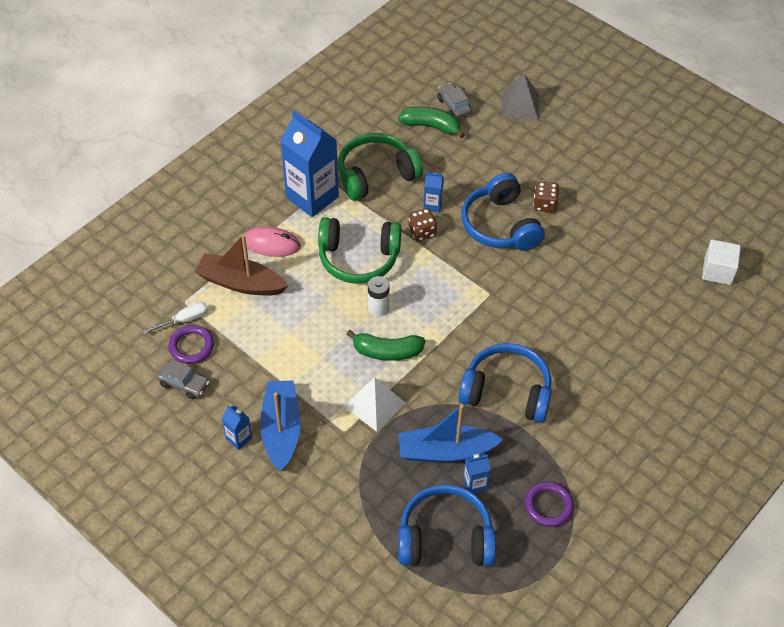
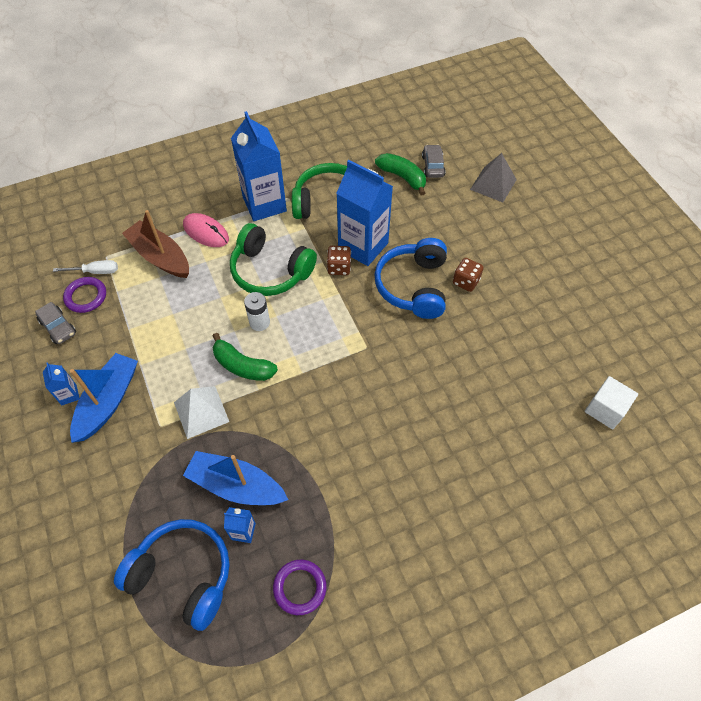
camera: 25 degrees right, 5 degrees up
(432, 205) = (363, 246): blue carton -> blue carton, size x2.30
(506, 391) = (327, 449): blue headphones -> none

